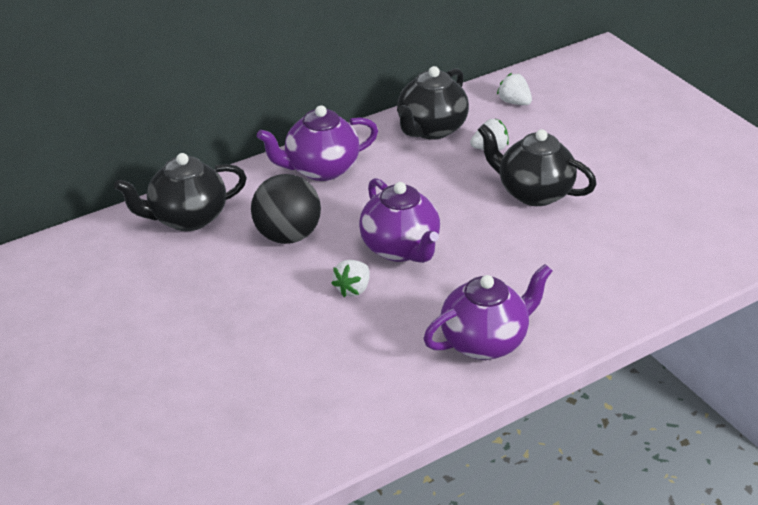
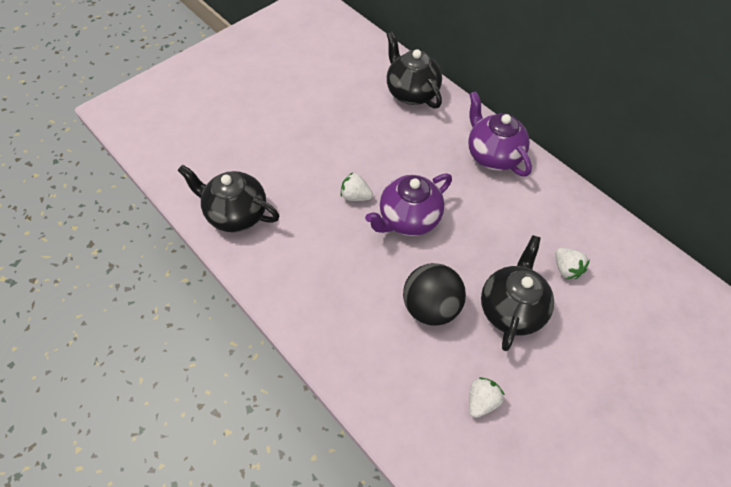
camera: 80 degrees right, 20 degrees up
(287, 236) = (406, 149): black ball -> black ball (430, 306)
(431, 129) = (577, 221): black teapot -> black teapot (236, 214)
(485, 342) = (310, 287): purple teapot -> none
(514, 102) = (650, 283): white strawberry -> white strawberry (481, 401)

